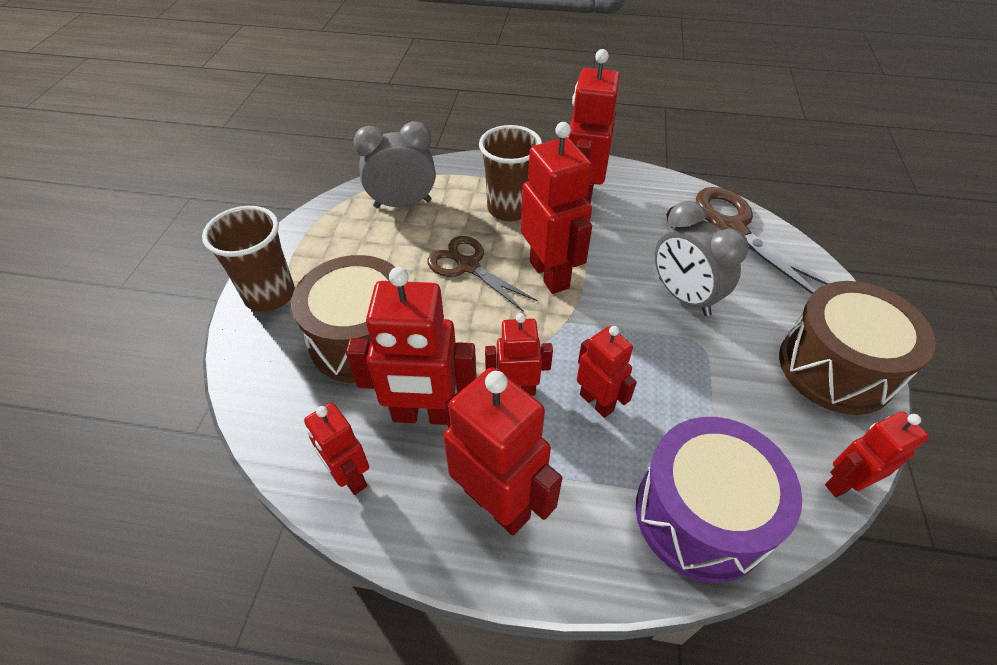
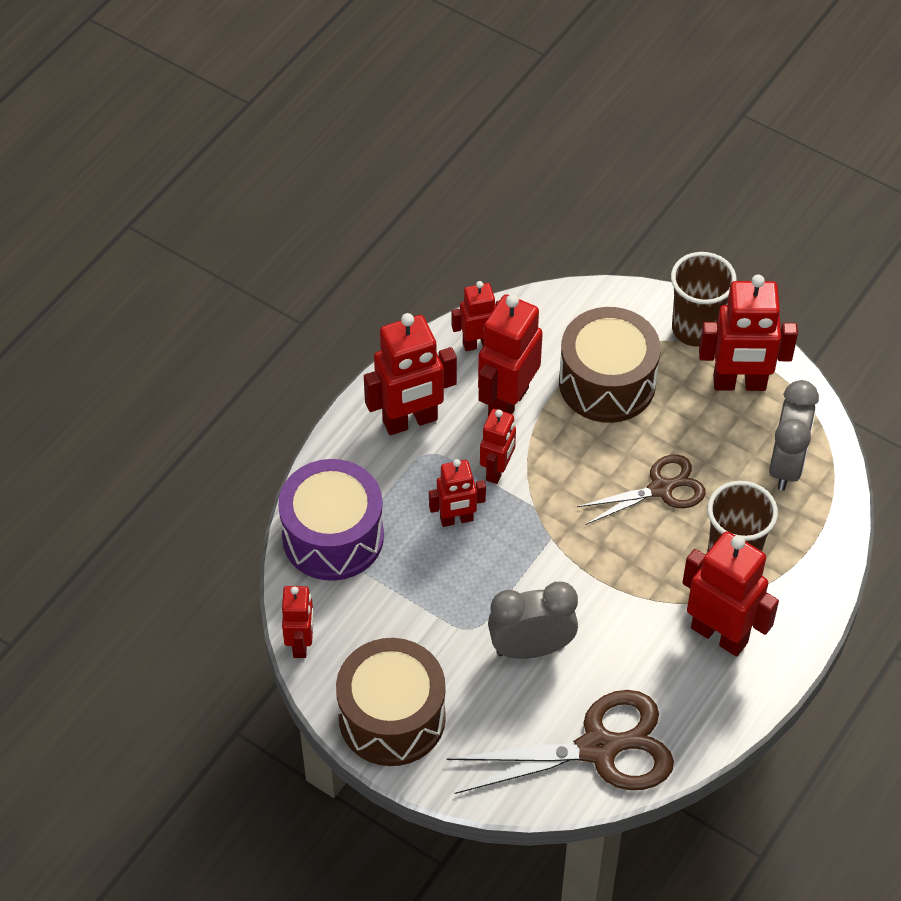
camera: 115 degrees right, 5 degrees up
(550, 274) = (616, 551): red robot -> red robot (739, 383)

